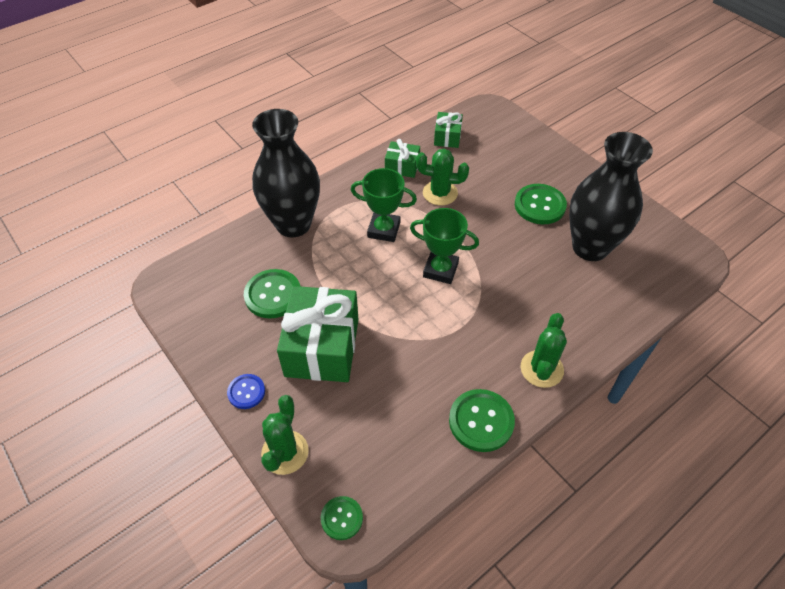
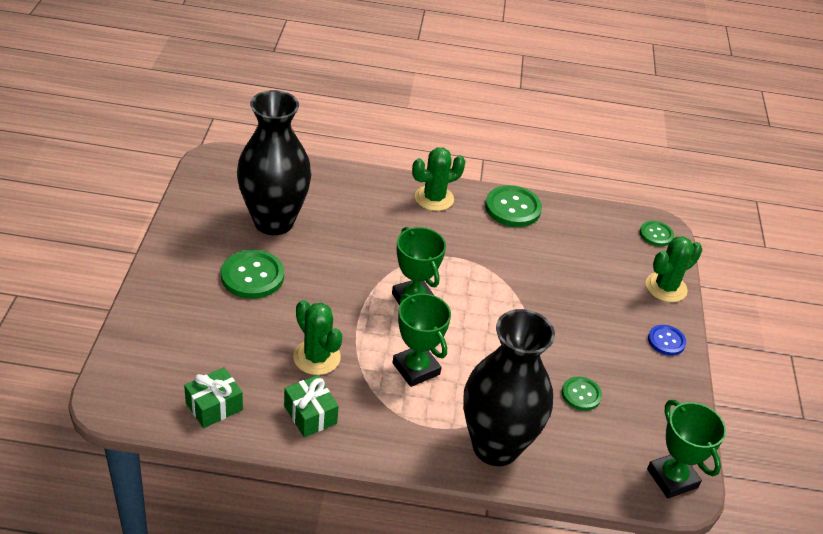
camera: 140 degrees left, 10 degrees down
(174, 286) = (672, 478): none -> green trophy
(273, 295) = (581, 394): green button -> green button, size x0.59
(322, 347) = (577, 324): green gift -> none

